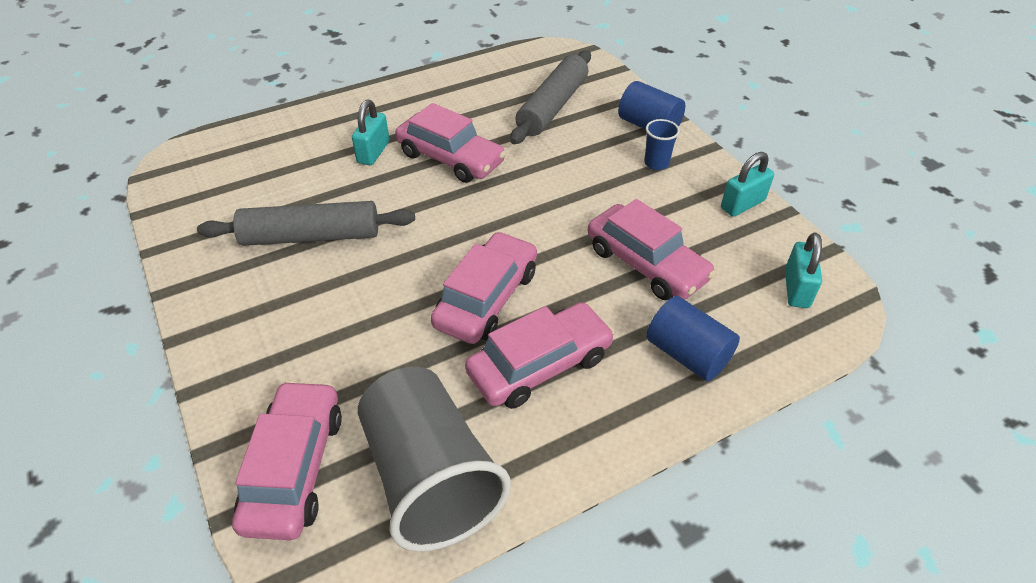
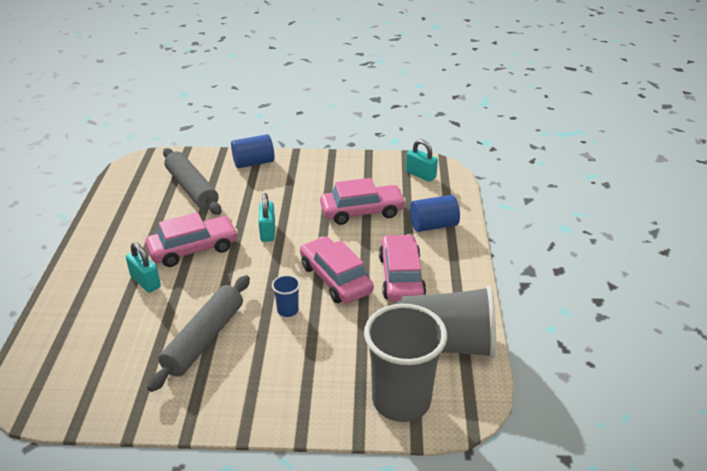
camera: 60 degrees left, 10 degrees down
(294, 468) = (401, 400): pink car -> grey cup
(656, 163) = (288, 174): blue cup -> blue cup (287, 310)
(742, 204) = (350, 162): turquoise padlock -> turquoise padlock (268, 232)

